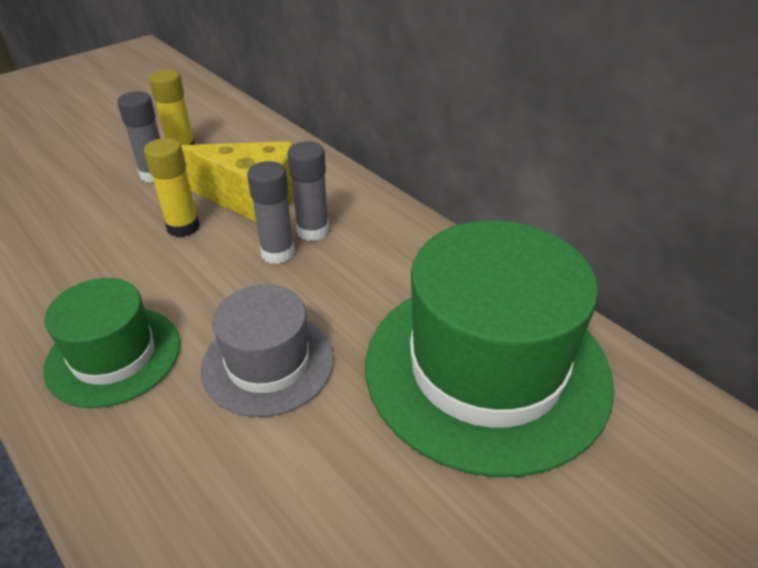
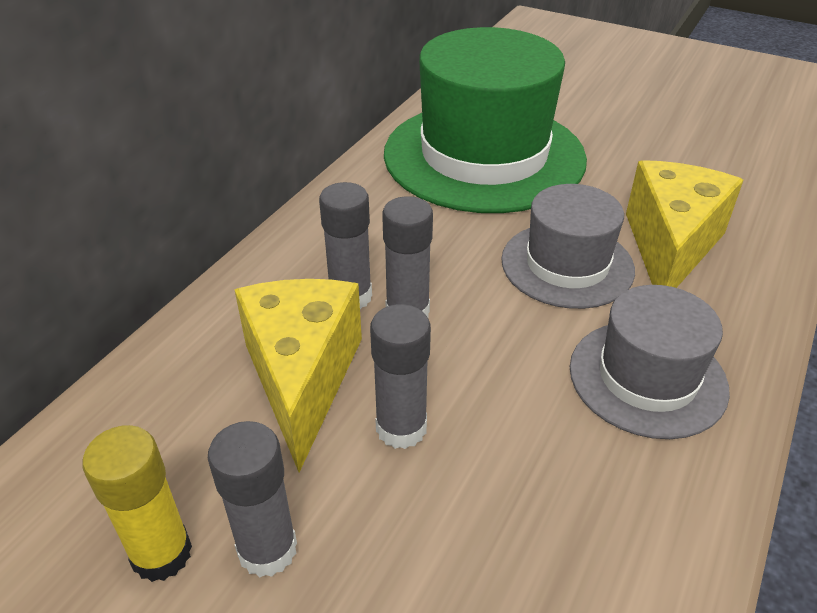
camera: 110 degrees left, 0 degrees up
(113, 355) = (647, 378): green hat -> grey hat
(183, 227) = (401, 428): yellow glue stick -> grey glue stick
(239, 464) = (670, 246): none -> yellow cheese

